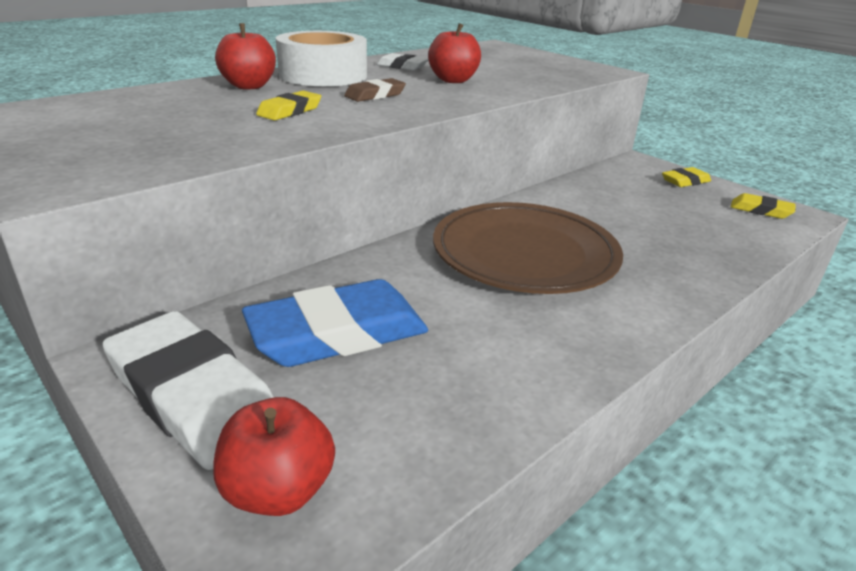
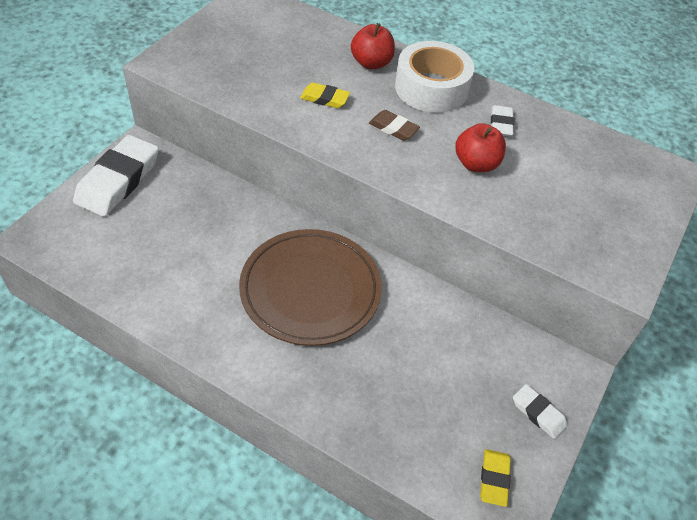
camera: 70 degrees right, 20 degrees up
(278, 490) = (67, 227): red apple -> none
(338, 333) = (181, 216): blue eraser -> none
(685, 181) = (538, 413): yellow eraser -> white eraser

